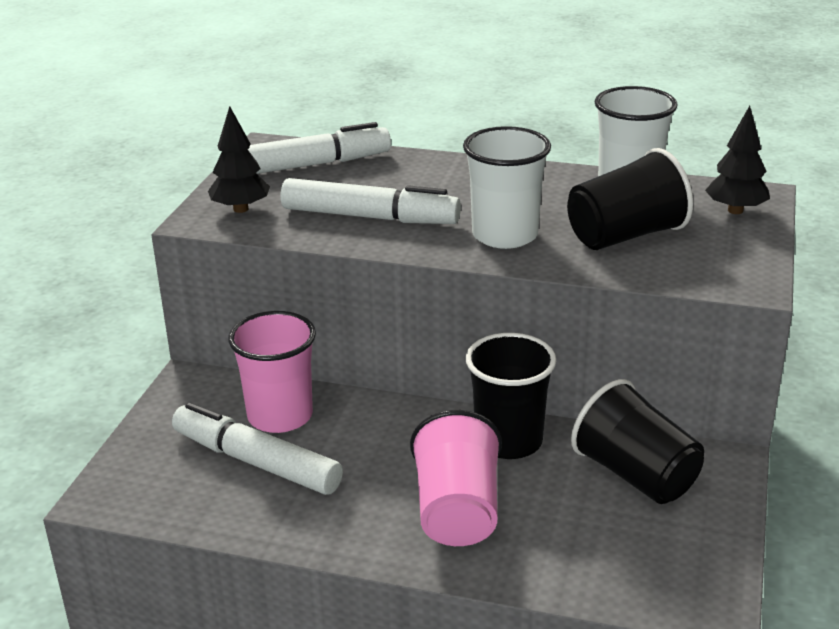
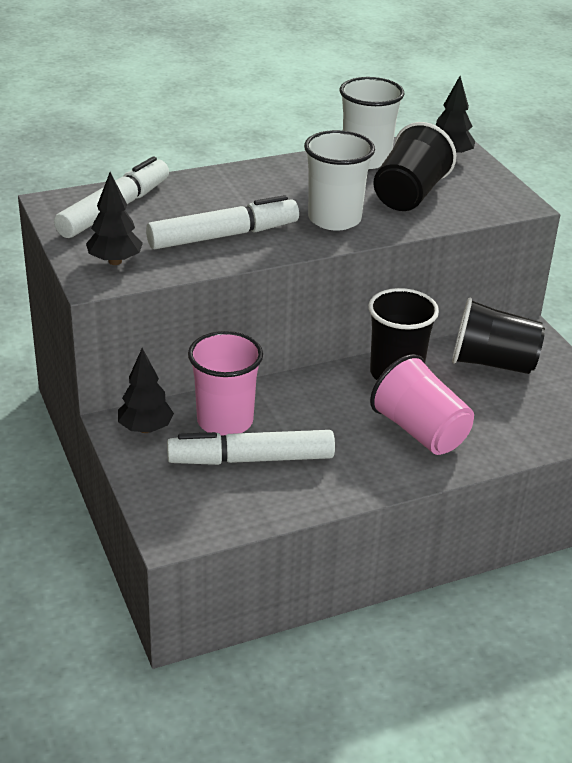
camera: 40 degrees left, 5 degrees up
(204, 393) = (145, 429): none -> black tree

